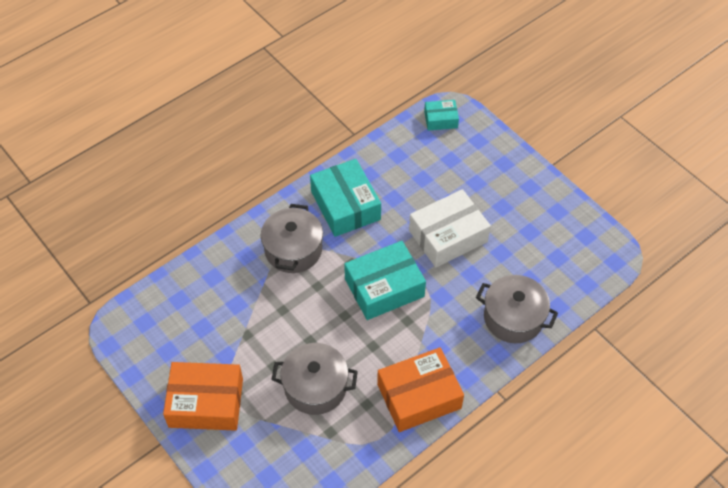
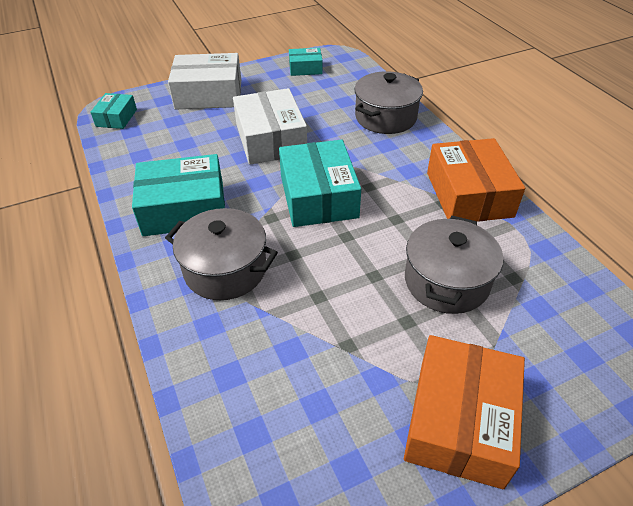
camera: 75 degrees left, 10 degrees down
(500, 170) = (209, 94): none -> white box
(577, 233) = (305, 68): none -> turquoise box

